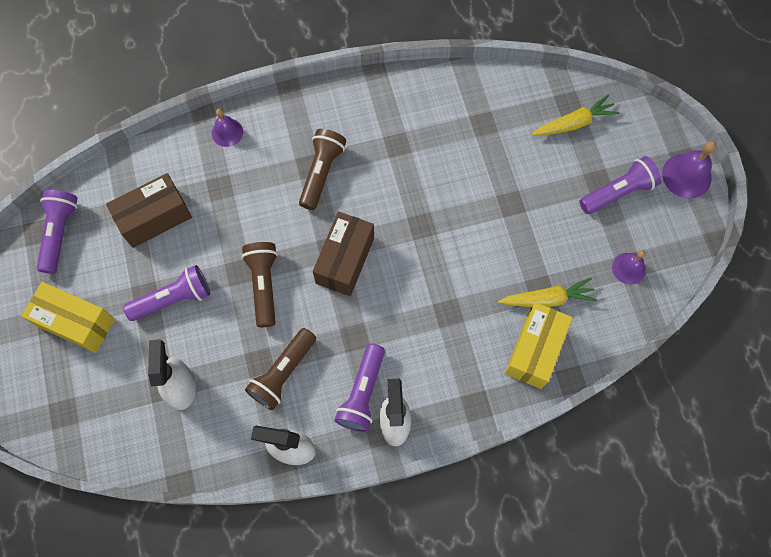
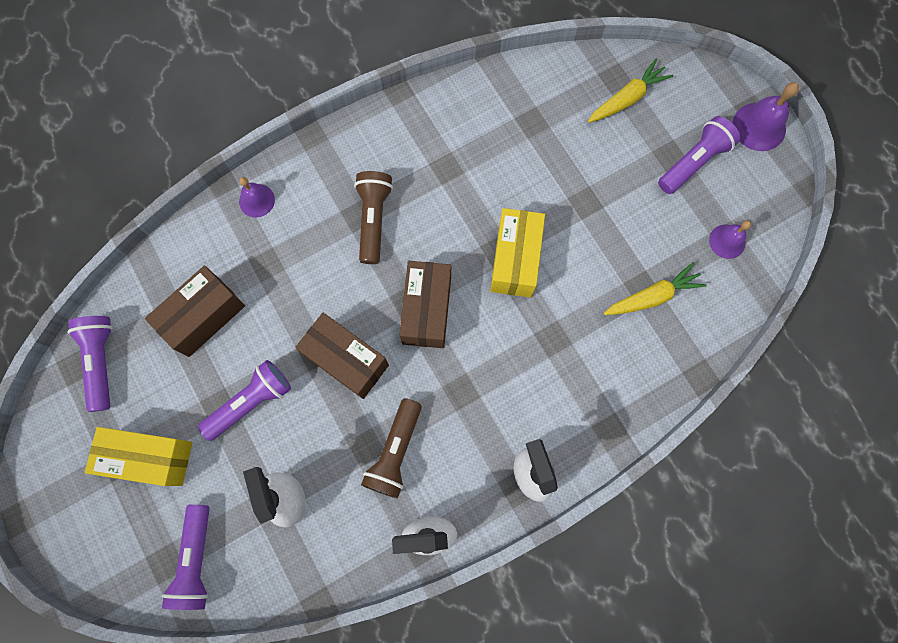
camera: 15 degrees left, 5 degrees up
(264, 285) = (346, 360): brown flashlight -> brown box
(362, 393) = (487, 451): purple flashlight -> purple flashlight (196, 560)
(534, 350) = (655, 355): yellow box -> yellow box (515, 260)

